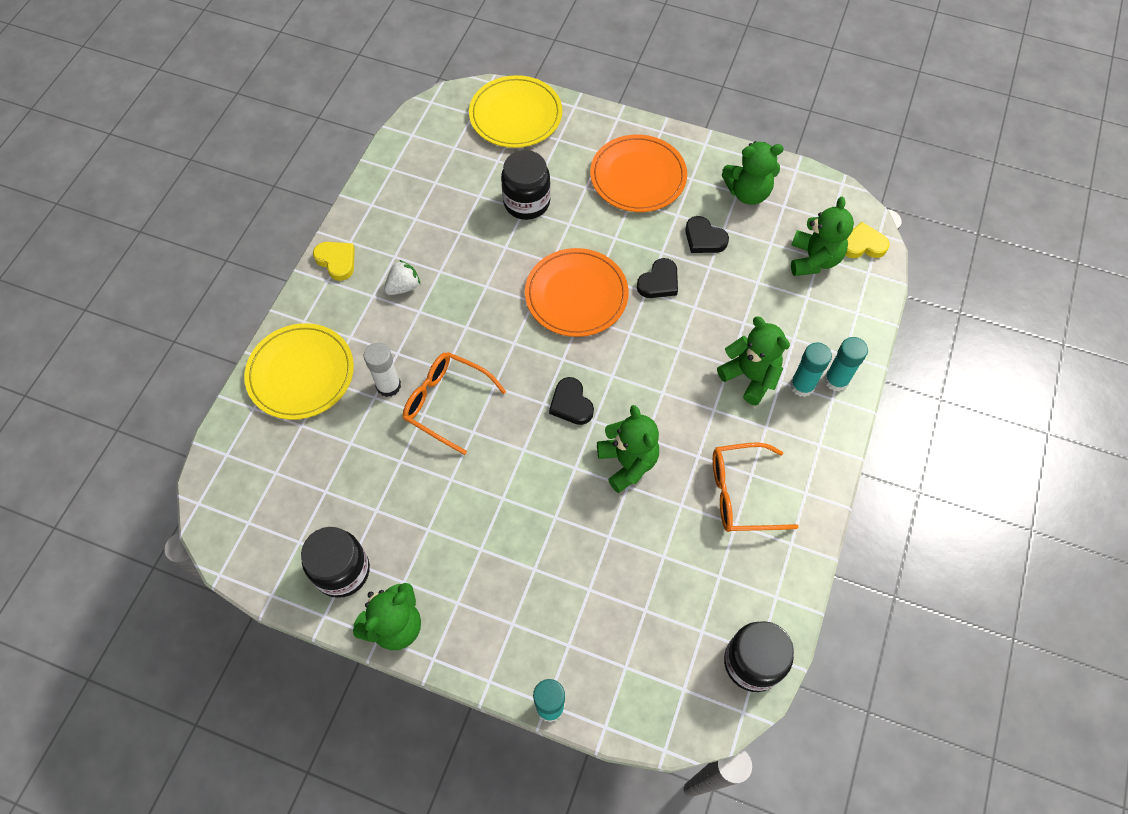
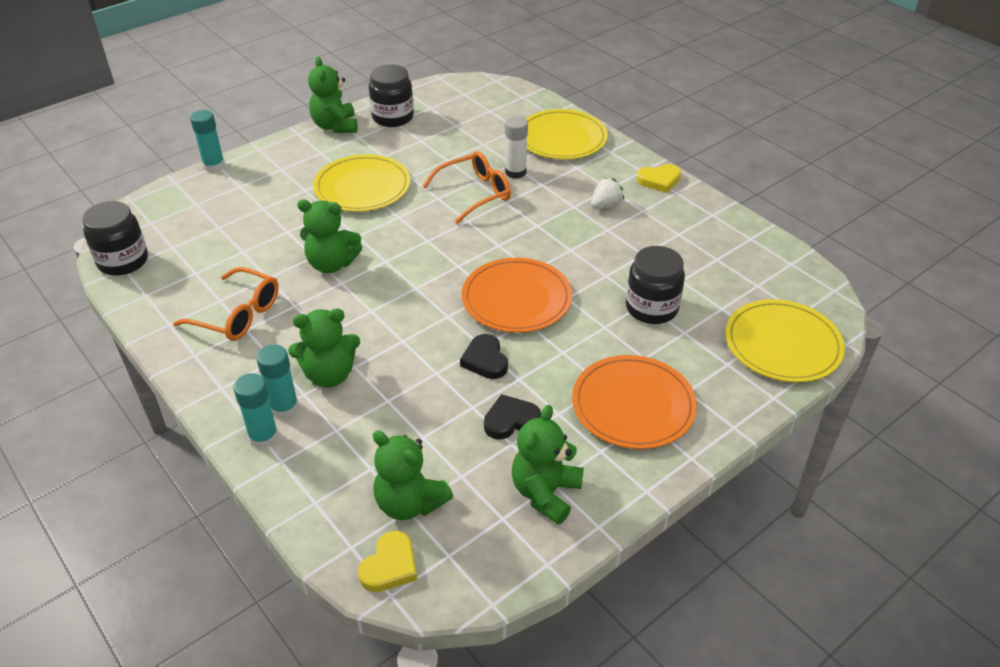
camera: 120 degrees right, 20 degrees down
(403, 287) = (605, 205): white strawberry -> white strawberry turned 120 degrees counterclockwise
(496, 514) = (362, 187): none -> yellow plate
(571, 404) = (412, 254): black heart -> none
(741, 494) = (238, 315): orange glasses -> orange glasses turned 90 degrees clockwise

